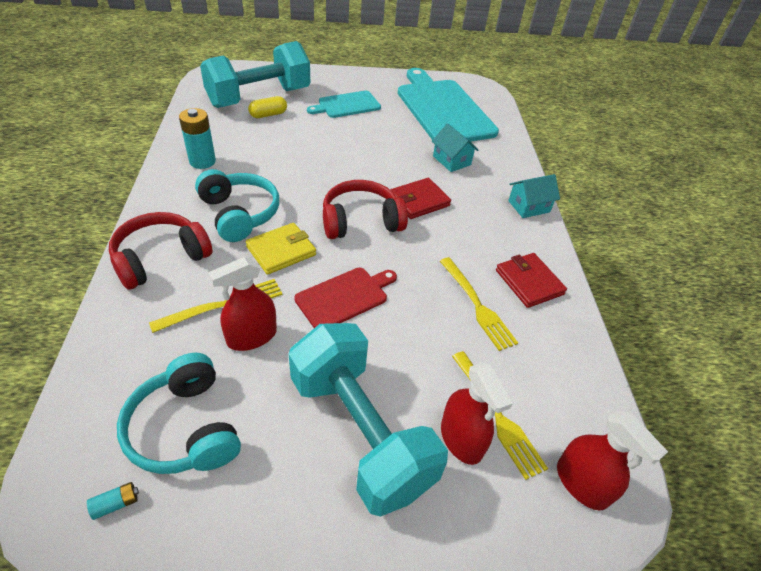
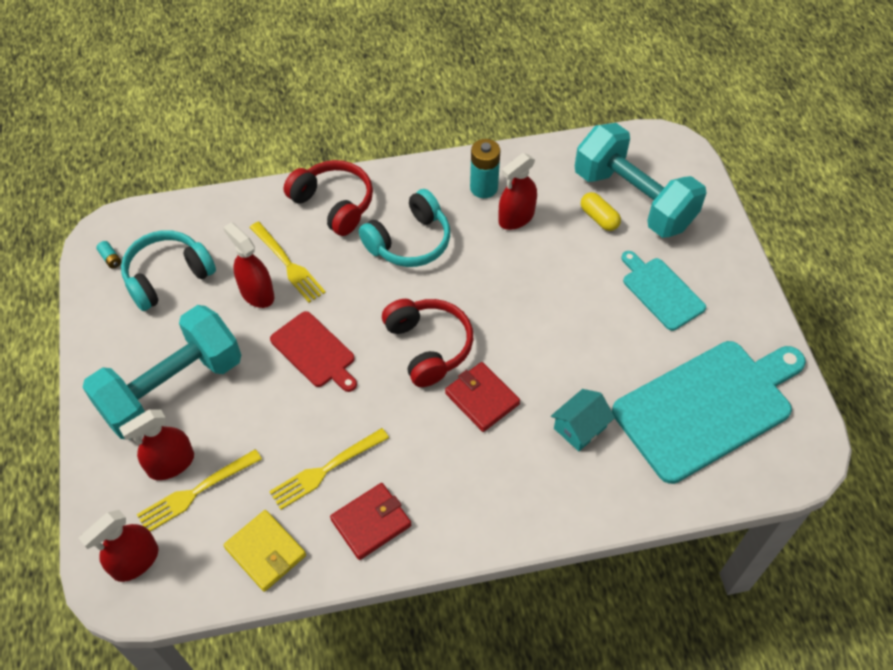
camera: 85 degrees right, 10 degrees up
(245, 151) = (516, 217): none -> red spray bottle
(281, 251) = (365, 288): yellow wallet -> yellow wallet (265, 552)
(529, 206) = (511, 525): turquoise house -> none

